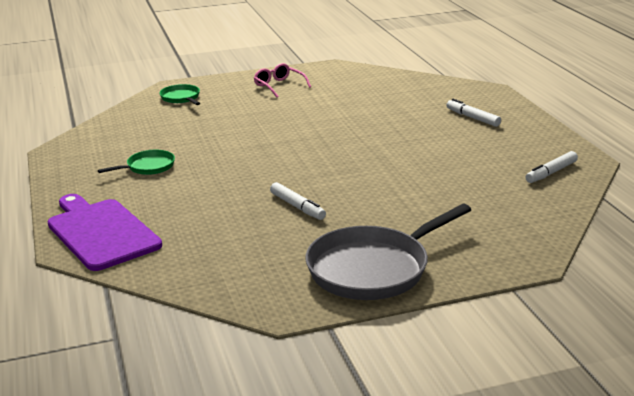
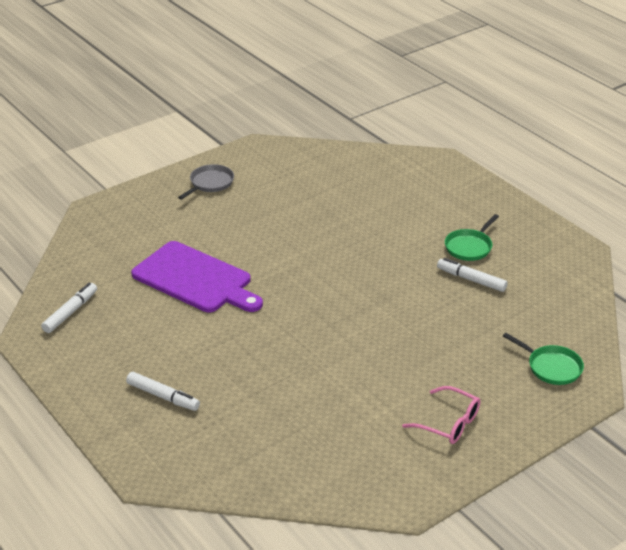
camera: 160 degrees right, 10 degrees up
(101, 232) = (435, 176): purple cutting board -> purple cutting board (195, 279)
(297, 207) = (297, 227): white marker -> white marker (471, 279)
(373, 268) = (210, 183): grey pan -> grey pan, size x0.49

